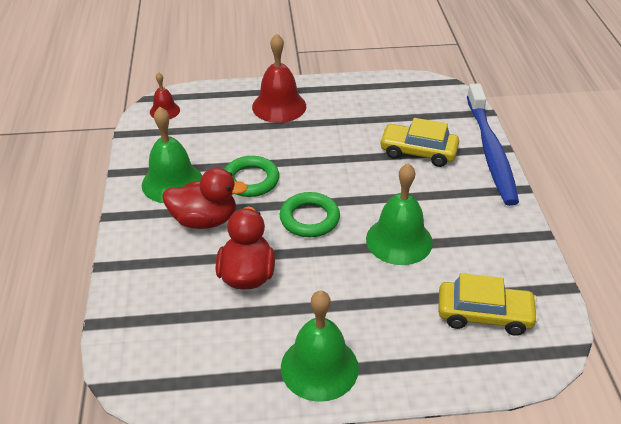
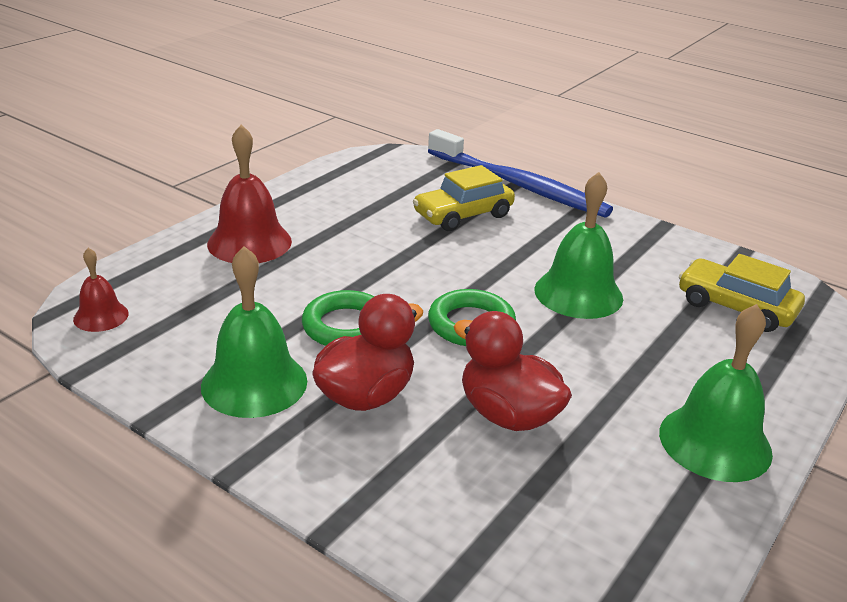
camera: 50 degrees left, 10 degrees down
(484, 314) = (736, 307): yellow car -> yellow car turned 105 degrees counterclockwise

